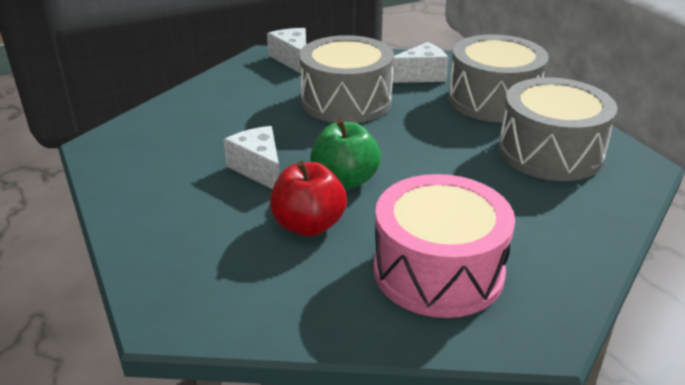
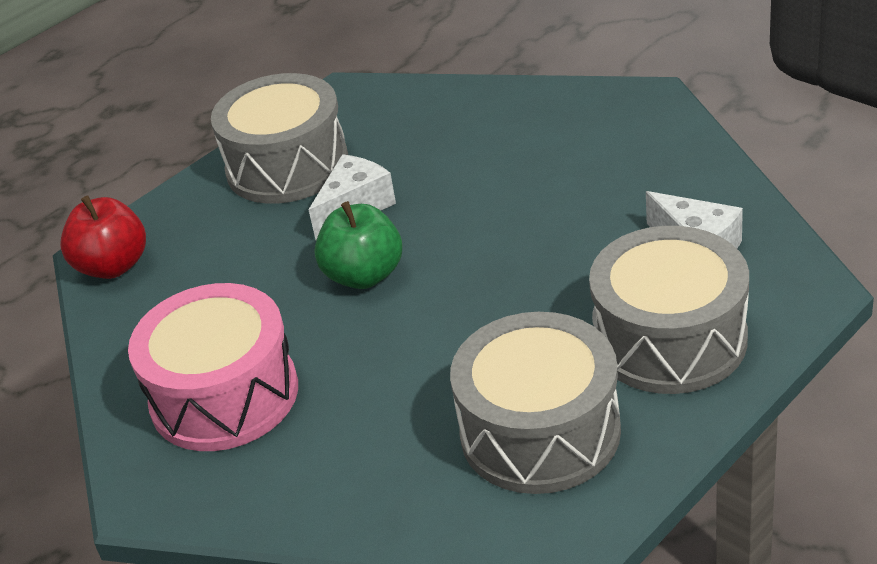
camera: 75 degrees right, 5 degrees up
(291, 59) = (653, 121): white cheese -> none
(308, 225) = (265, 281): red apple -> red apple (113, 266)
(346, 101) = (562, 209): grey drum -> grey drum (287, 165)

